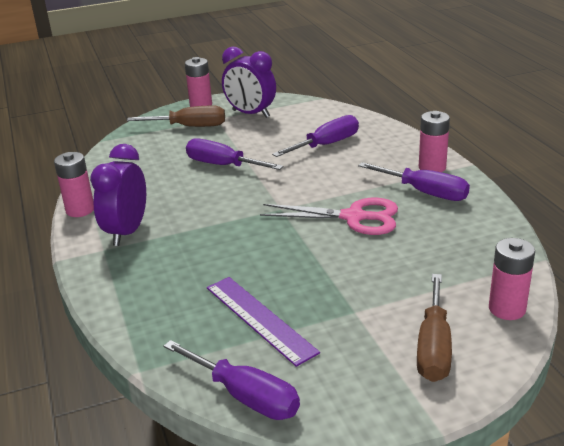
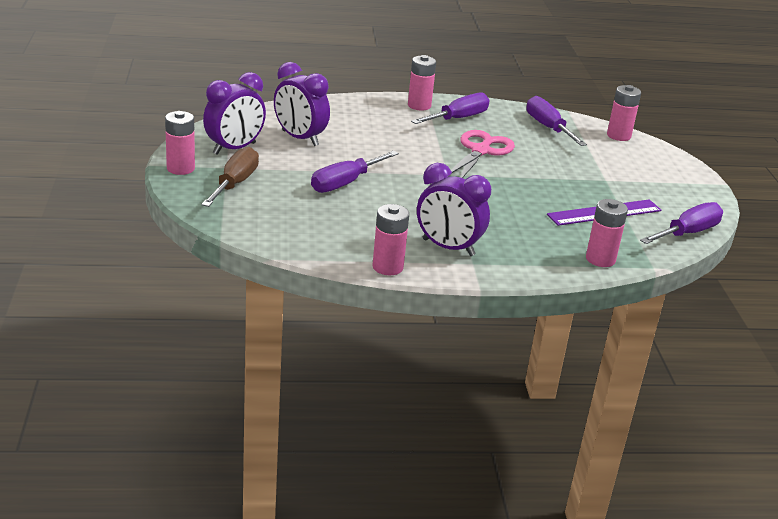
camera: 80 degrees left, 0 degrees up
(141, 327) = (600, 259): none -> pink battery
(294, 131) = (300, 138): none -> purple clock
(326, 145) = (342, 132): purple screwdriver -> purple screwdriver (548, 127)
(433, 347) = (651, 166): brown screwdriver -> none

